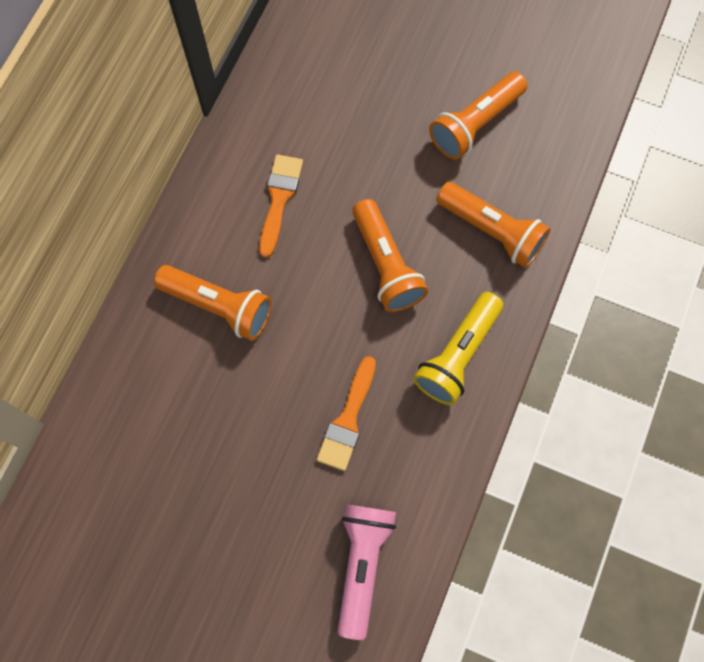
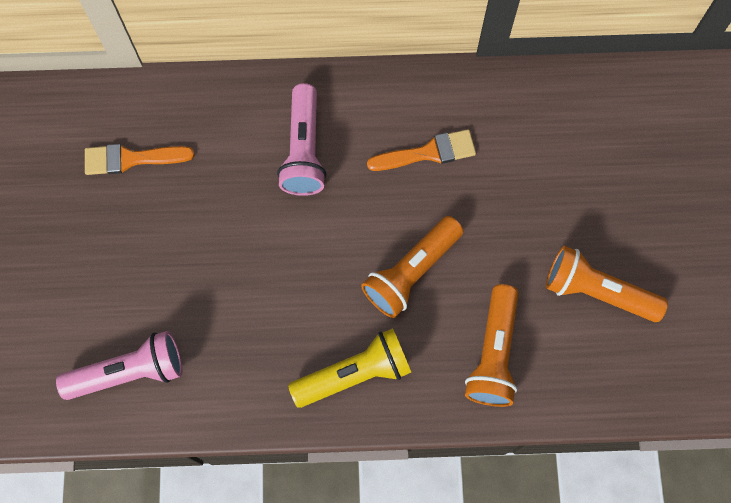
camera: 65 degrees right, 0 degrees up
(219, 306) = (304, 150): orange flashlight -> pink flashlight
(348, 420) = (251, 303): orange brush -> orange brush (131, 159)
(457, 355) = (354, 373): yellow flashlight -> yellow flashlight turned 150 degrees clockwise

